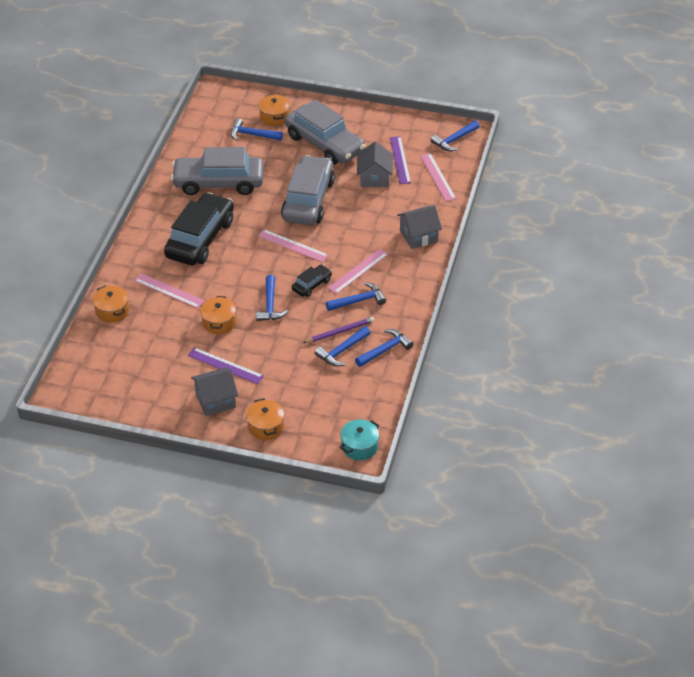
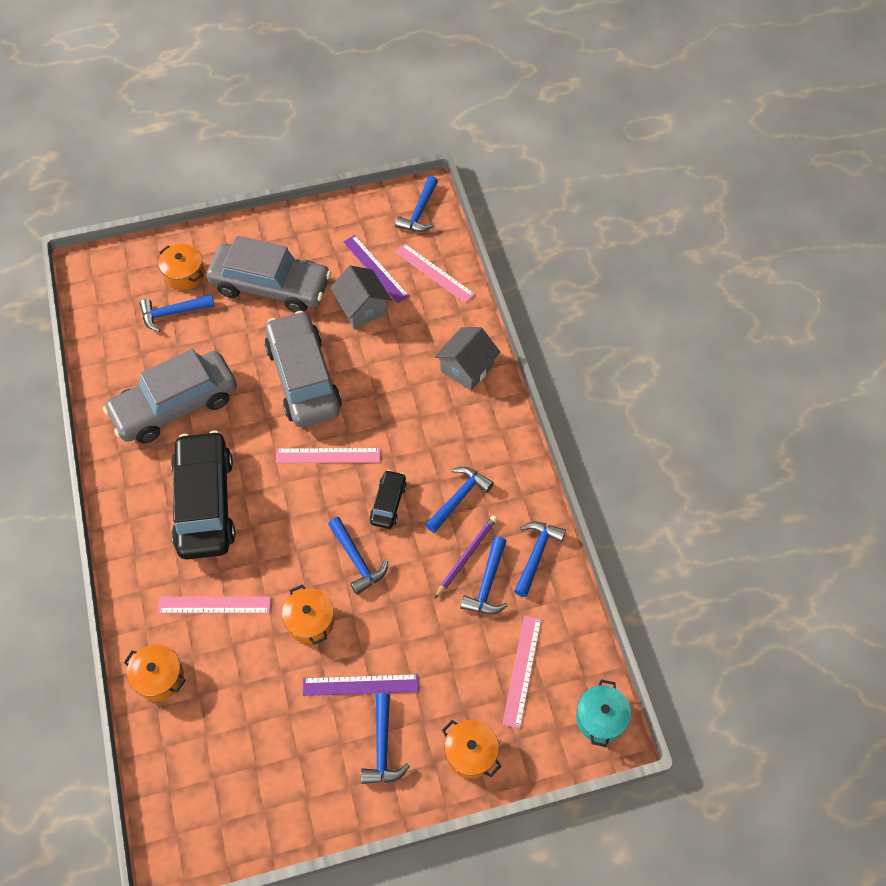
camera: 30 degrees left, 15 degrees up
(215, 400) = (382, 747): grey house -> blue hammer
(358, 271) = (430, 454): pink ruler -> pink ruler (522, 670)

